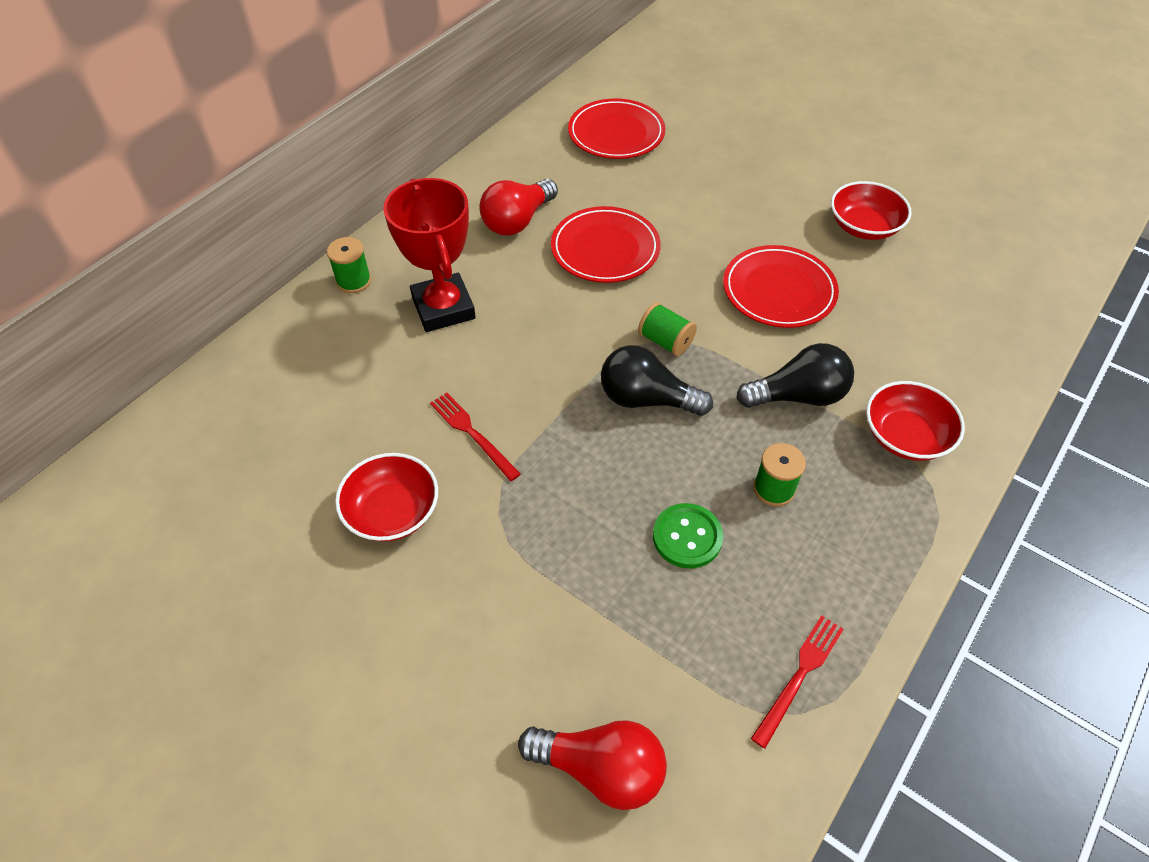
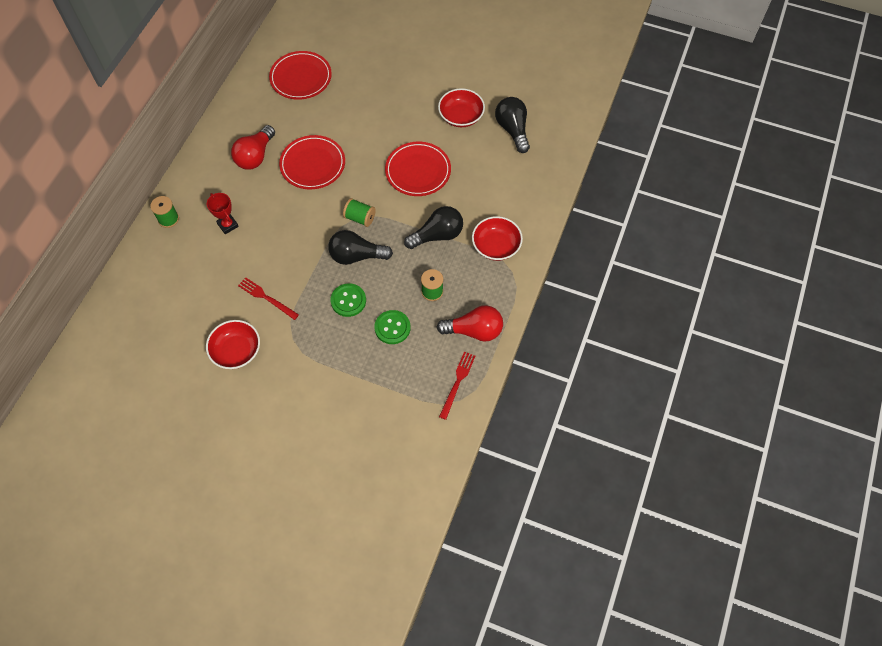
camera: 15 degrees left, 10 degrees up
(443, 308) = (228, 225): red trophy -> red trophy, size x0.52
(601, 769) = (373, 447): red light bulb -> red light bulb (474, 331)
(615, 470) = (348, 301): none -> green button
(952, 261) = (512, 130): none -> black light bulb

